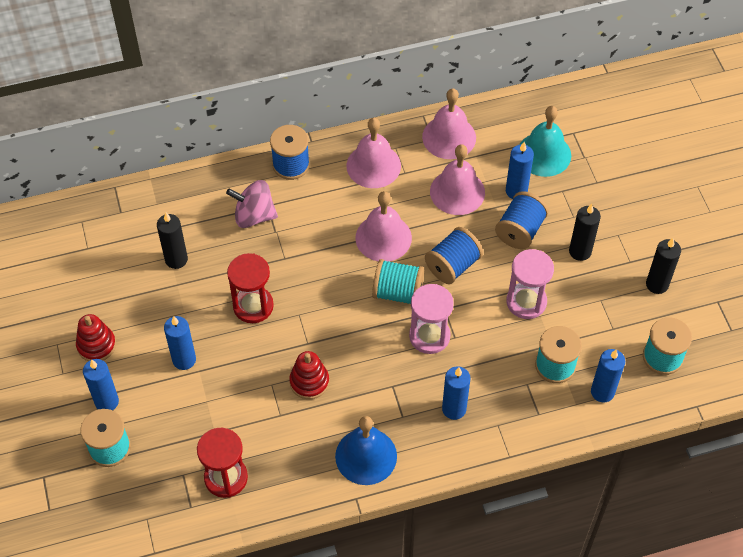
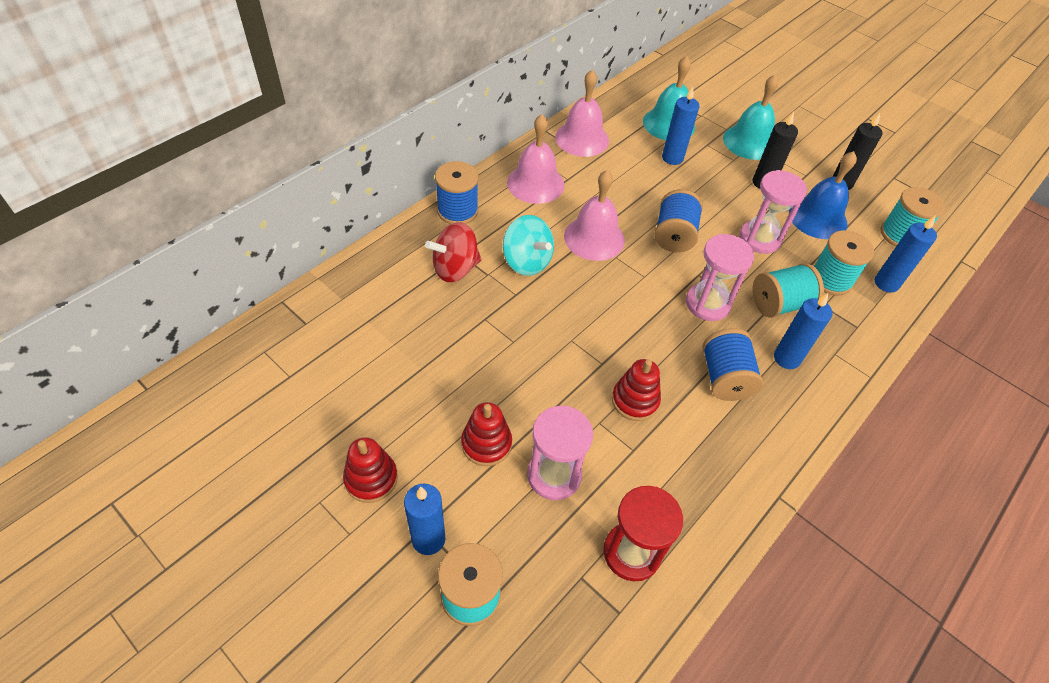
camera: 35 degrees left, 5 degrees down
(176, 259) = (402, 344): black candle -> none
(184, 360) = (486, 444): blue candle -> red stacking toy
(213, 403) = (554, 475): none -> pink hourglass
(253, 306) = (519, 353): red hourglass -> none
(254, 216) = (455, 268): pink spinning top -> red spinning top
(313, 234) = (527, 261): none -> turquoise spinning top
(366, 456) = (751, 447): blue bell -> blue bell (818, 218)
(398, 292) = (646, 278): turquoise spool -> turquoise spool (779, 304)
(457, 192) = (625, 176): pink bell -> none
(520, 230) = (703, 186): blue spool -> blue spool (725, 378)
(606, 205) = (749, 142): none -> turquoise bell

